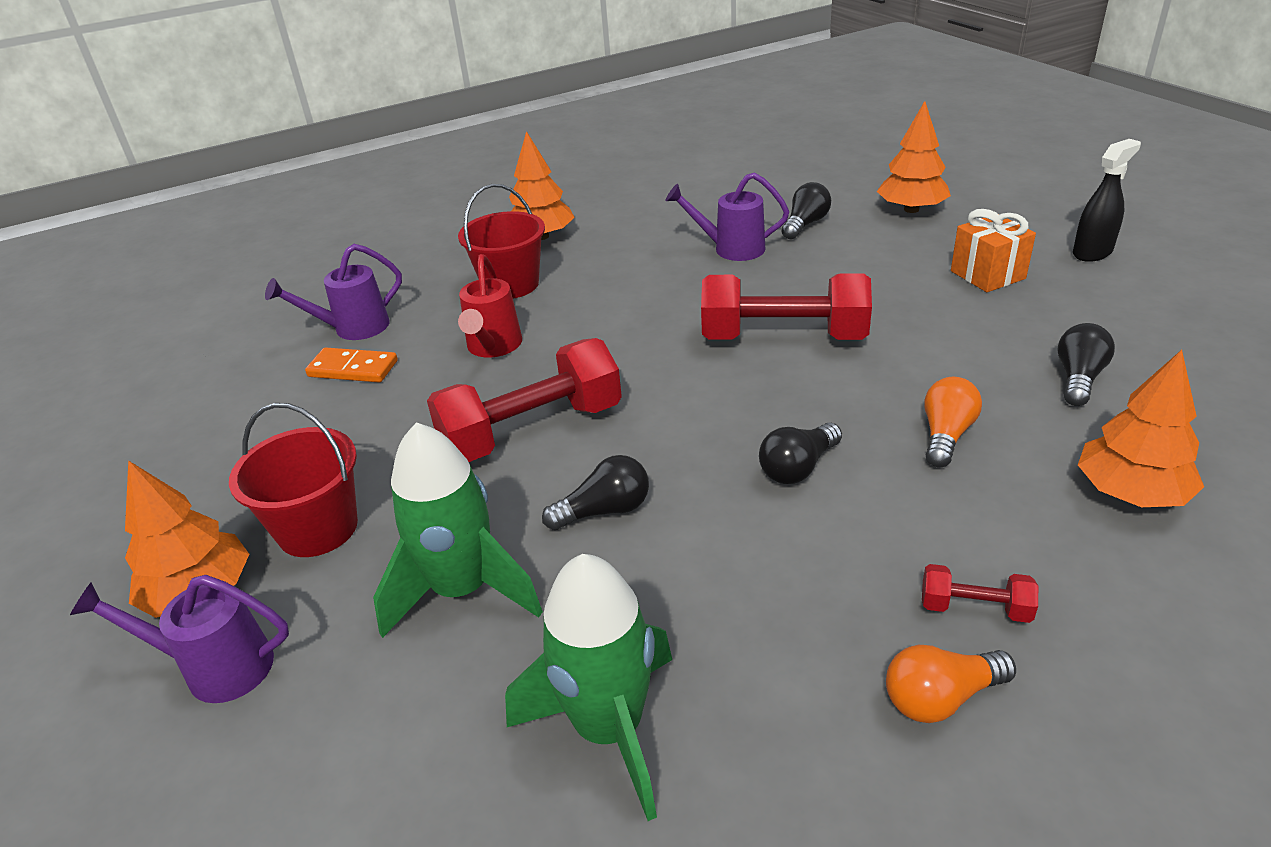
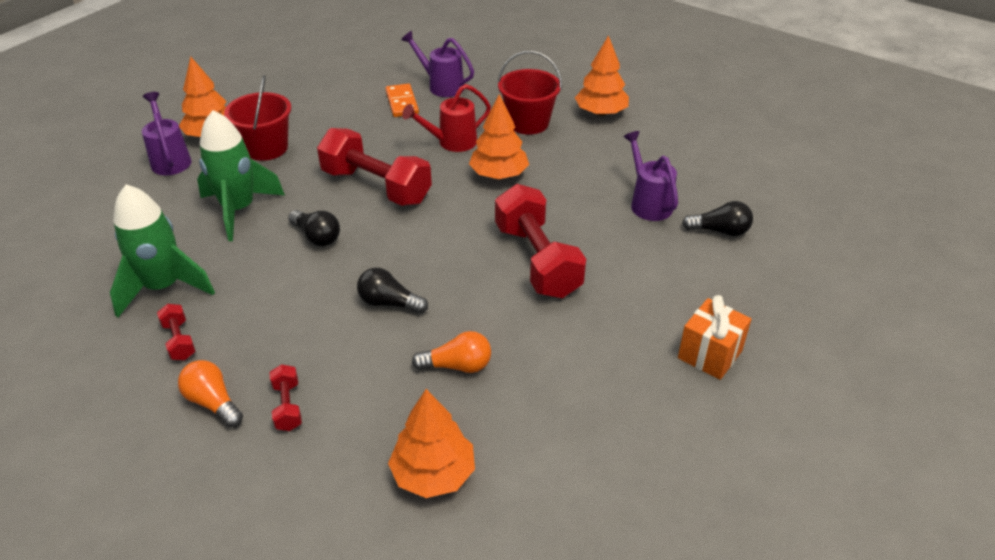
camera: 60 degrees right, 5 degrees up
(769, 724) = (179, 341): none -> red dumbbell
(911, 209) = (799, 286): orange tree -> orange tree (498, 175)
(1078, 378) = (572, 431): black light bulb -> none
(1092, 252) = (807, 421): black spray bottle -> none

